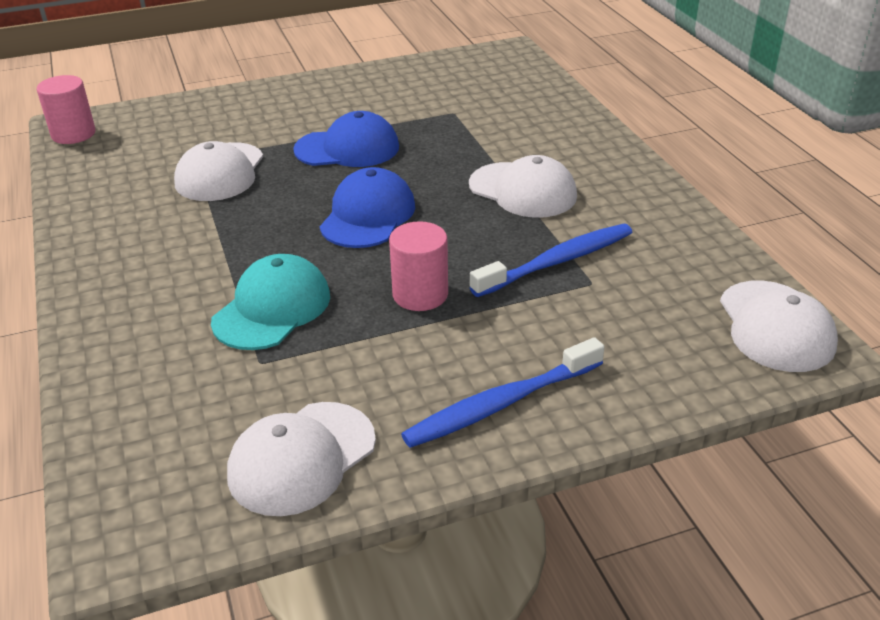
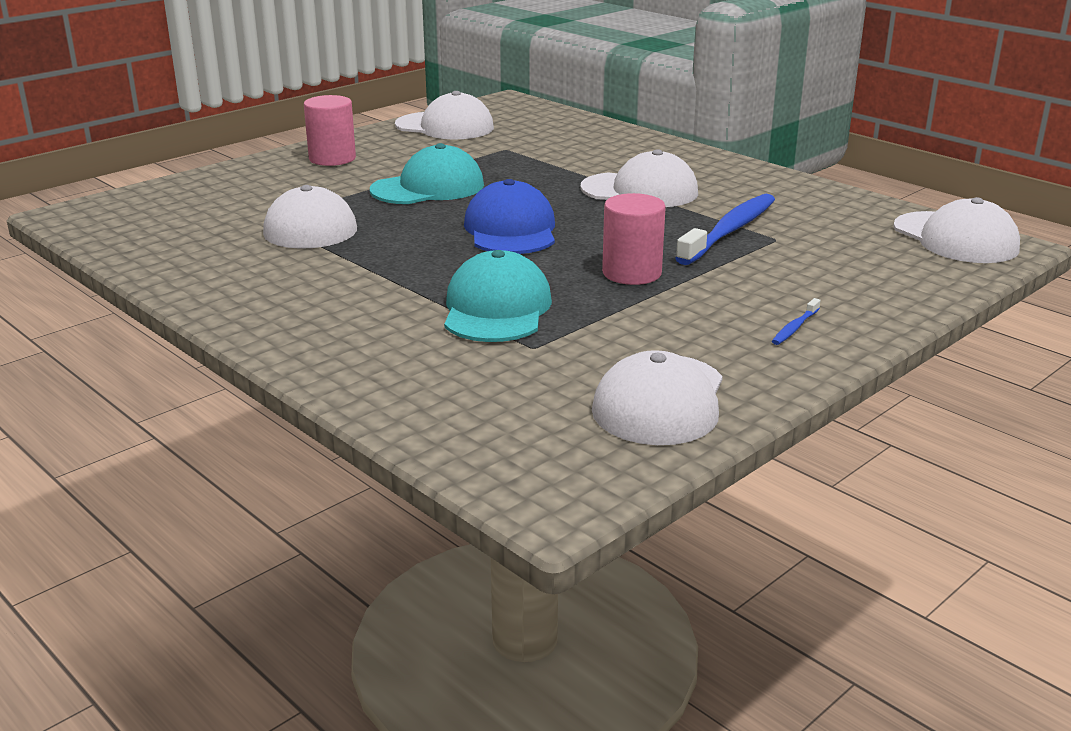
camera: 25 degrees left, 10 degrees down
(73, 134) = (87, 221): pink cylinder -> pink cylinder (332, 158)
(347, 148) = (428, 188): blue cap -> turquoise cap
(427, 75) = (445, 127): none -> white cap
(500, 404) = (795, 328): blue toothbrush -> blue toothbrush, size x0.42

